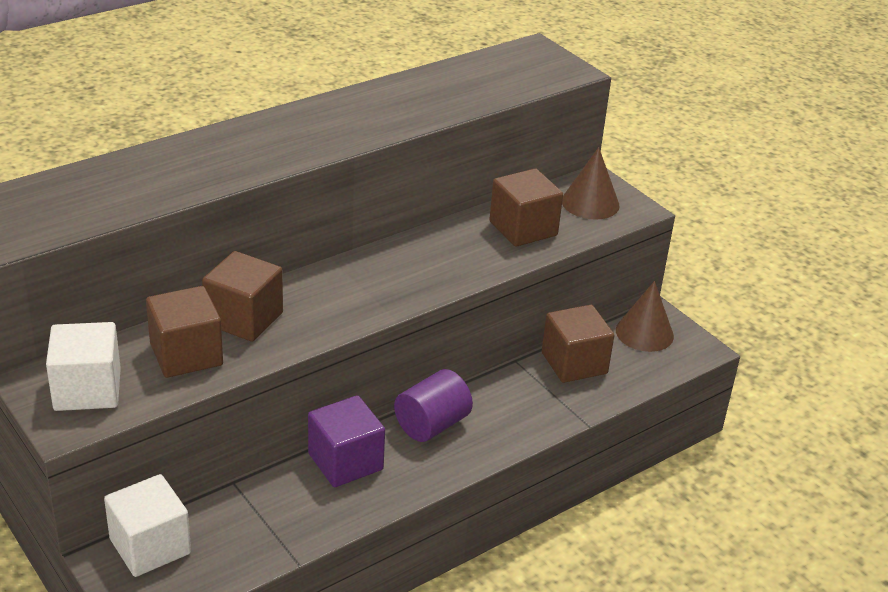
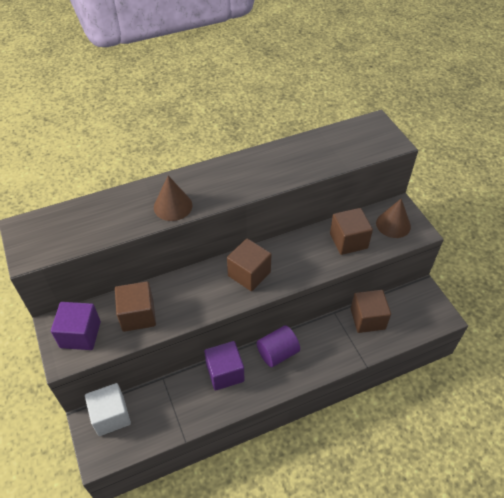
camera: 15 degrees right, 15 degrees up
(87, 390) = (80, 334): white cube -> purple cube
(244, 318) = (175, 292): brown cube -> brown cube (249, 274)
(644, 333) = (413, 301): brown cone -> brown cone (173, 206)

